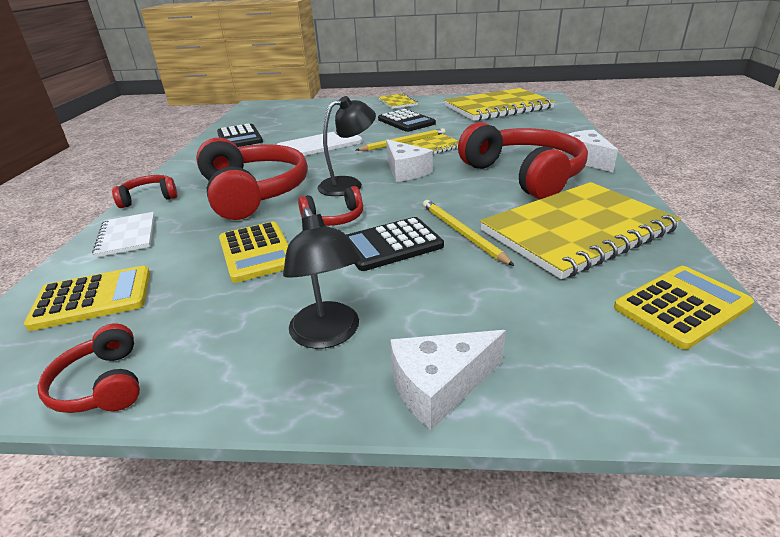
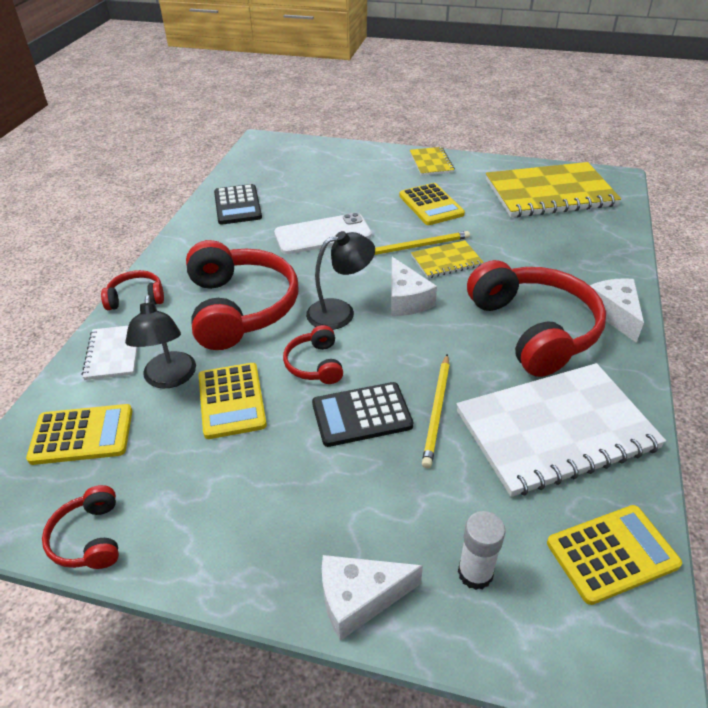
camera: 10 degrees right, 10 degrees up
(328, 335) = (279, 522): black lamp -> black lamp (170, 378)
(334, 218) = (315, 364): red headphones -> red headphones turned 90 degrees clockwise
(406, 122) = (431, 205): black calculator -> yellow calculator
(462, 233) = (437, 411): yellow pencil -> yellow pencil turned 150 degrees counterclockwise
(555, 343) = (475, 573): none -> white glue stick
(577, 231) = (556, 430): yellow notebook -> white notebook

